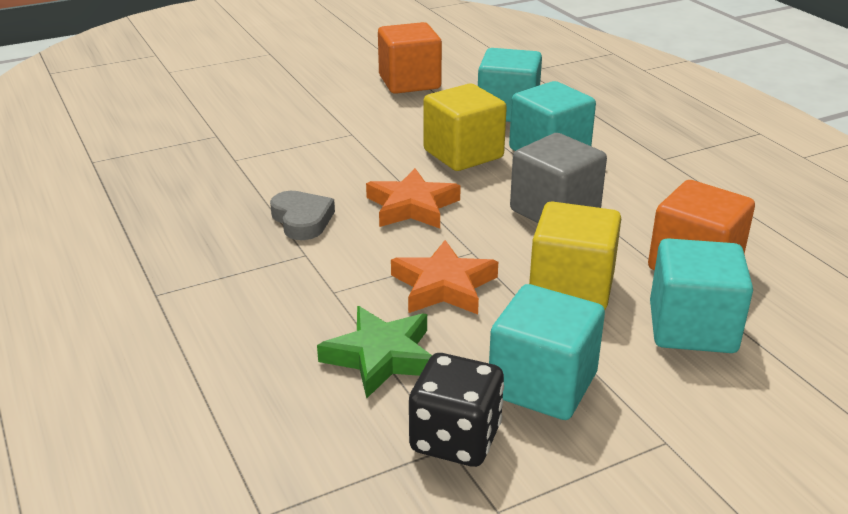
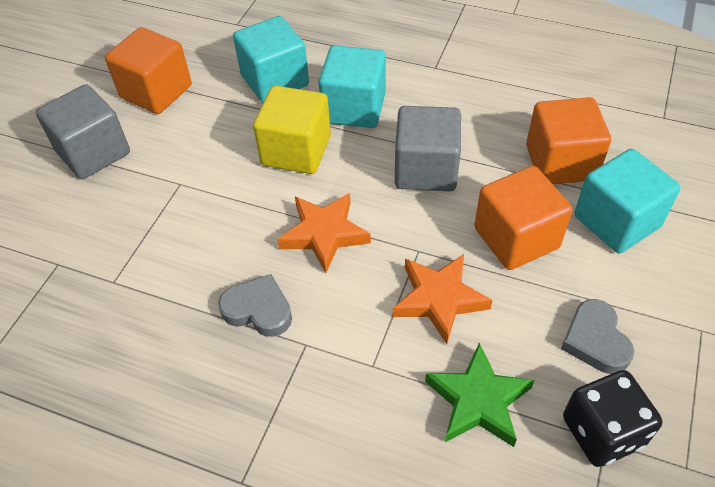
camera: 40 degrees left, 20 degrees up
(320, 94) = (93, 152): none -> grey cube
(542, 385) = (595, 340): turquoise cube -> grey heart
(571, 288) = (516, 238): yellow cube -> orange cube

